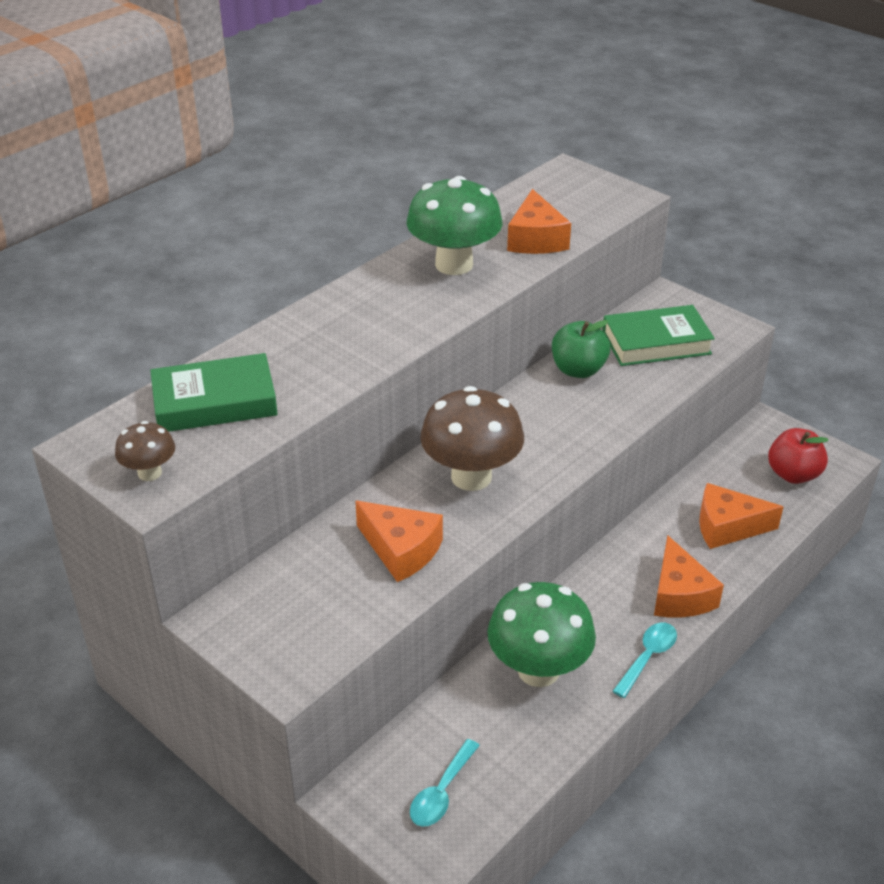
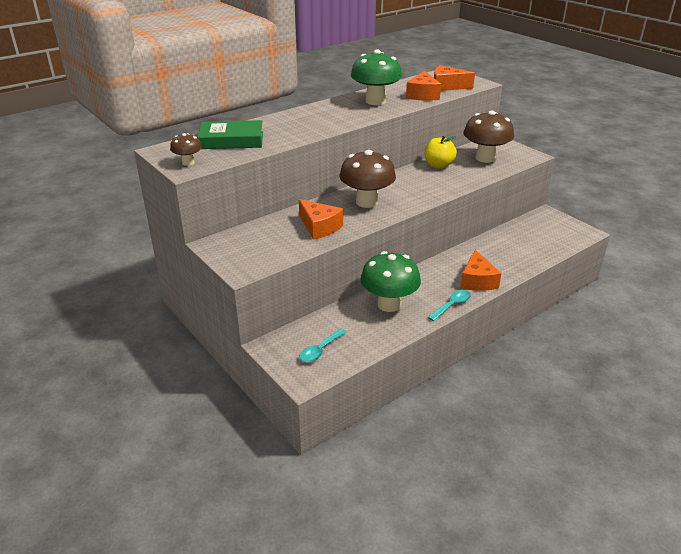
camera: 10 degrees right, 5 degrees down
(578, 370) = (438, 165): green apple -> yellow apple
(656, 343) = (485, 158): green book -> brown mushroom
(727, 527) = (512, 254): orange cheese -> orange cheese (447, 86)
(793, 474) = (556, 236): red apple -> none

